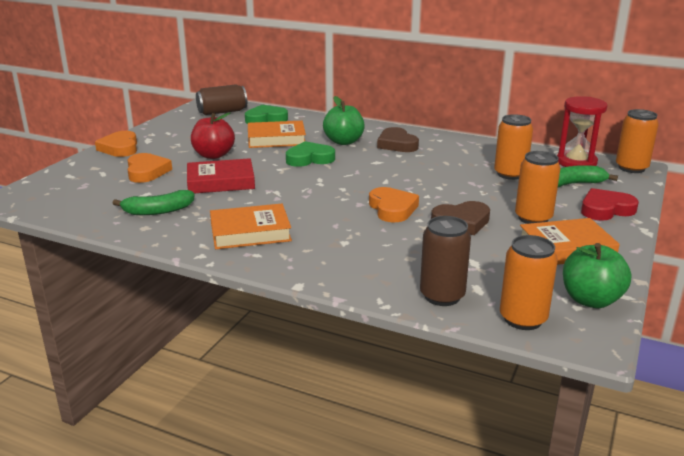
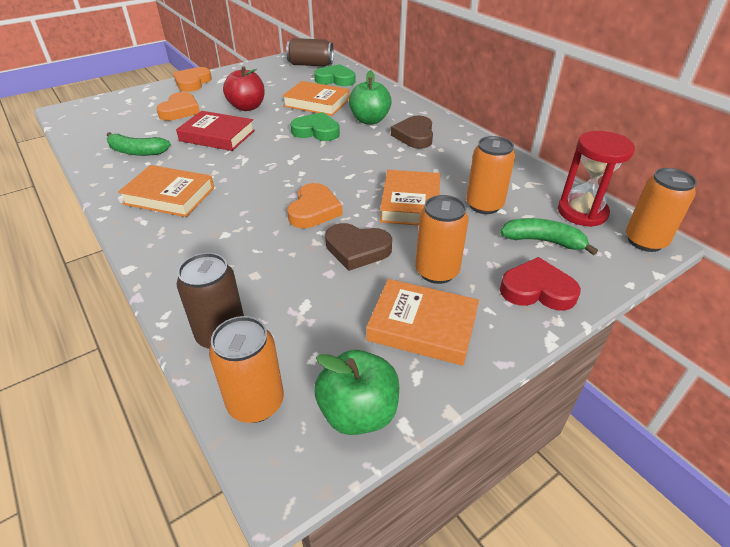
camera: 30 degrees right, 15 degrees up
(457, 186) = (410, 203): none -> orange book

